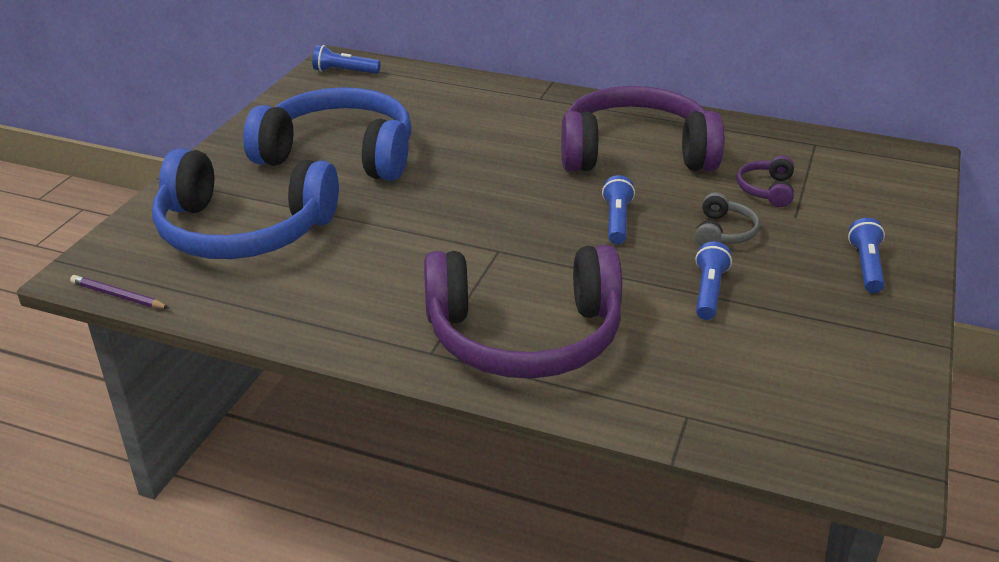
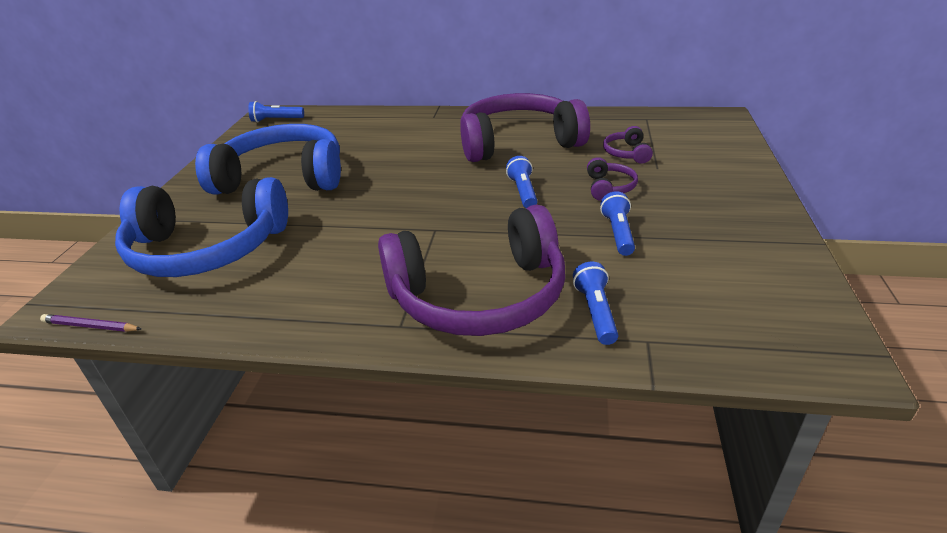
camera: 10 degrees left, 0 degrees up
(724, 232) = (609, 187): grey headphones -> purple headphones
(866, 266) = (728, 194): blue flashlight -> blue flashlight (595, 312)

